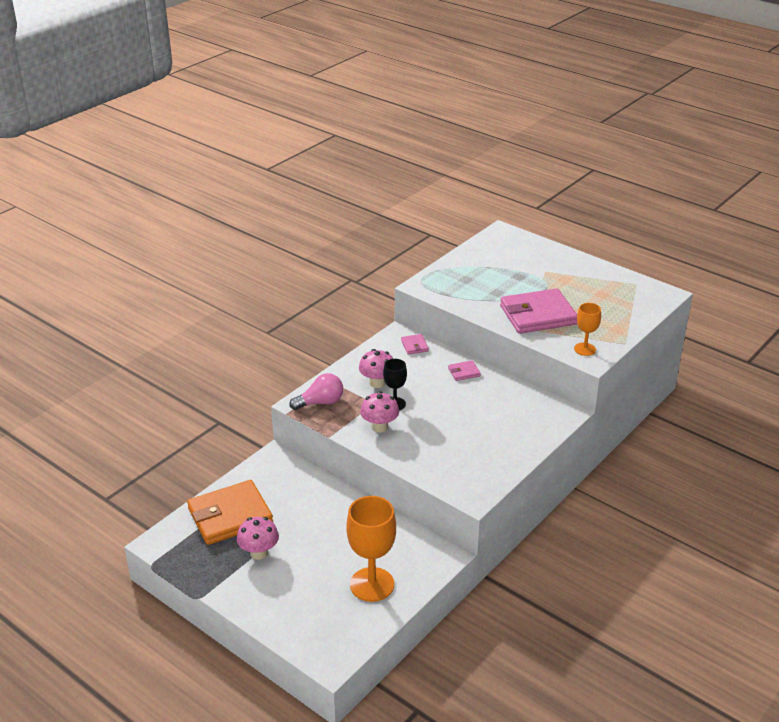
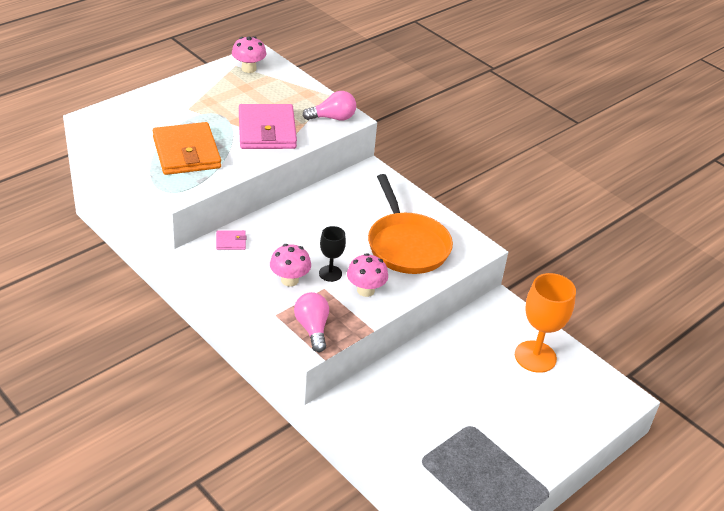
camera: 85 degrees left, 5 degrees up
(230, 516) = (429, 454): orange wallet -> orange wallet (186, 152)
(259, 553) = (487, 435): pink mushroom -> pink mushroom (249, 68)
(455, 446) = (406, 245): none -> orange pan
(464, 372) = (290, 217): pink wallet -> none
(585, 349) = (333, 118): orange goblet -> pink light bulb

